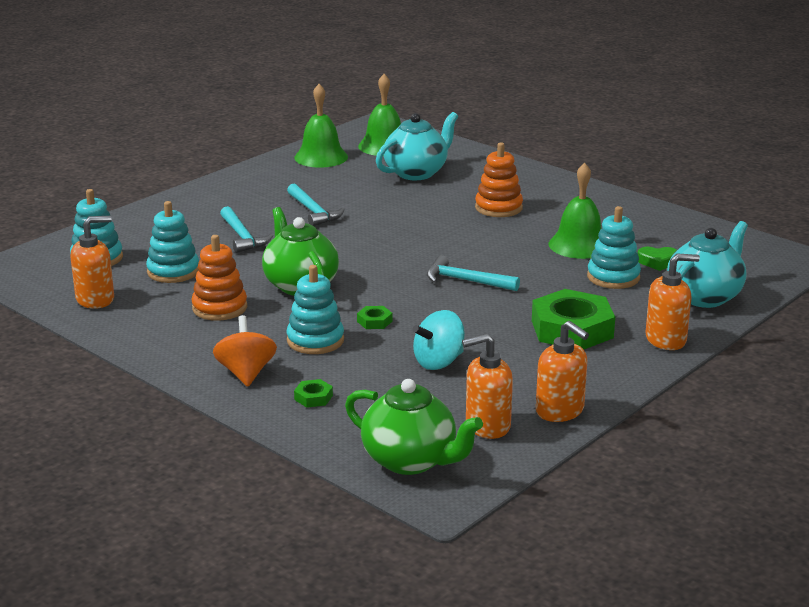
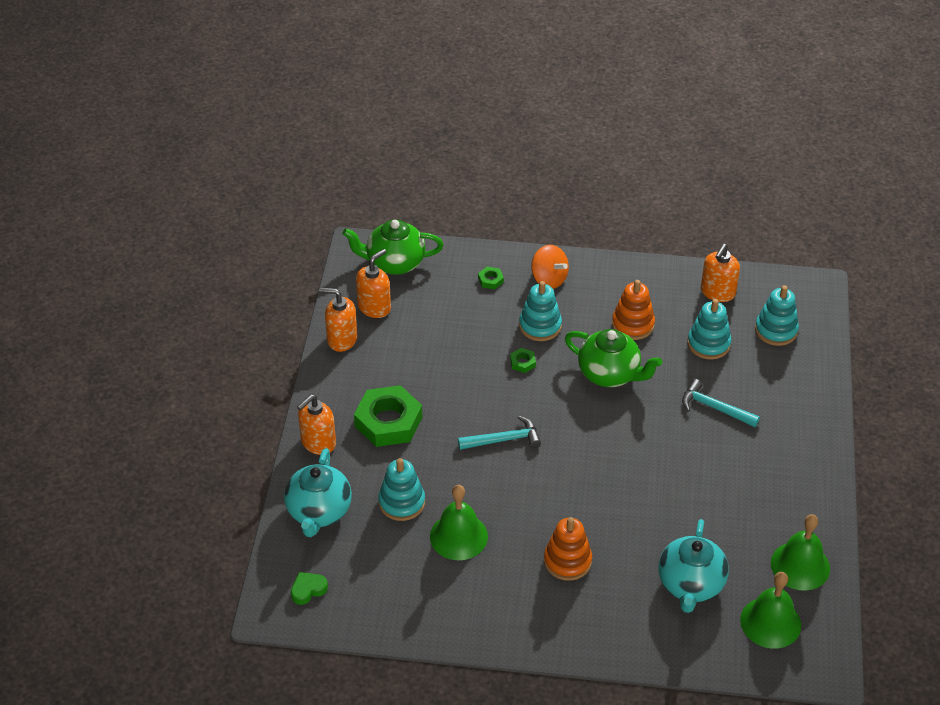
camera: 145 degrees right, 20 degrees up
(313, 212) = (704, 470): turquoise hammer -> none
(439, 362) = (447, 345): turquoise spinning top -> none
(657, 262) = (381, 543): green heart -> green heart (308, 590)

